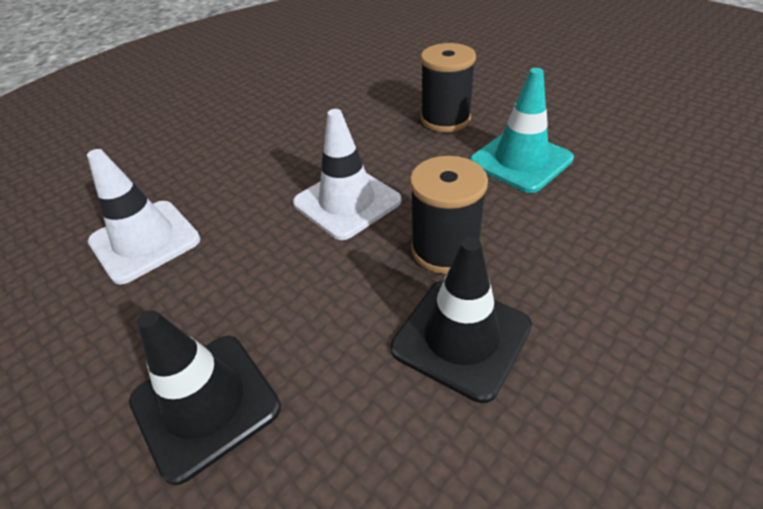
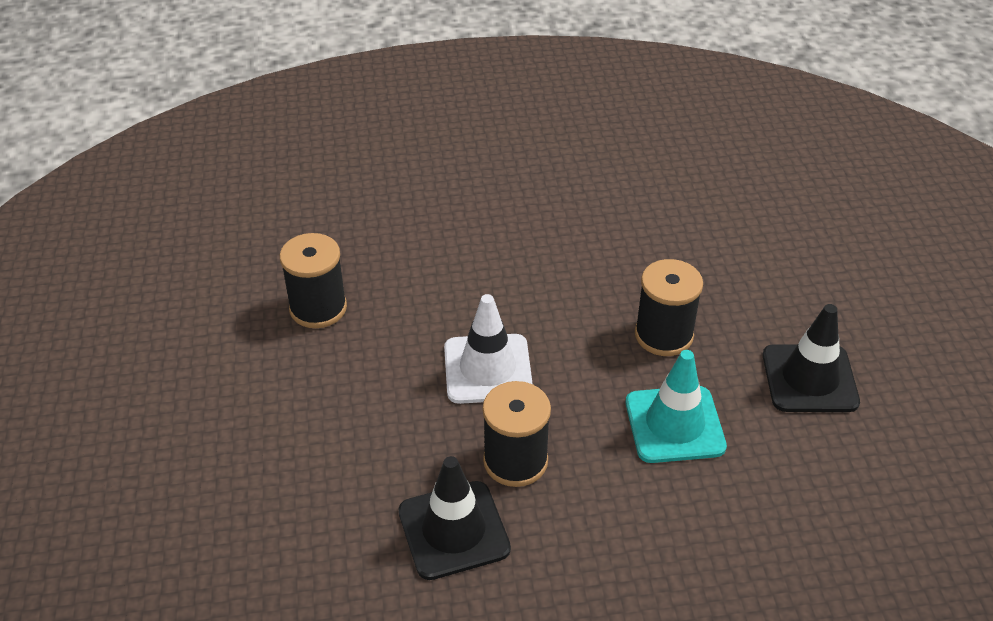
camera: 35 degrees right, 0 degrees up
(145, 241) = (318, 308): white traffic cone -> black spool
(205, 404) = (268, 460): black traffic cone -> black traffic cone (809, 379)

